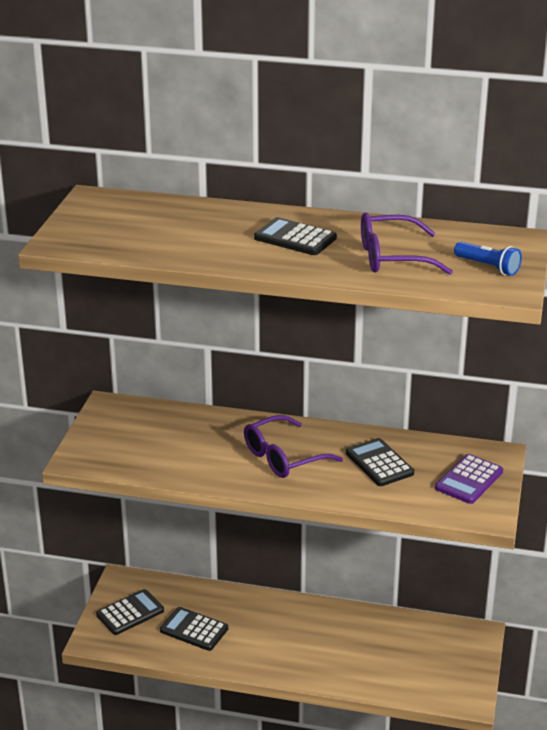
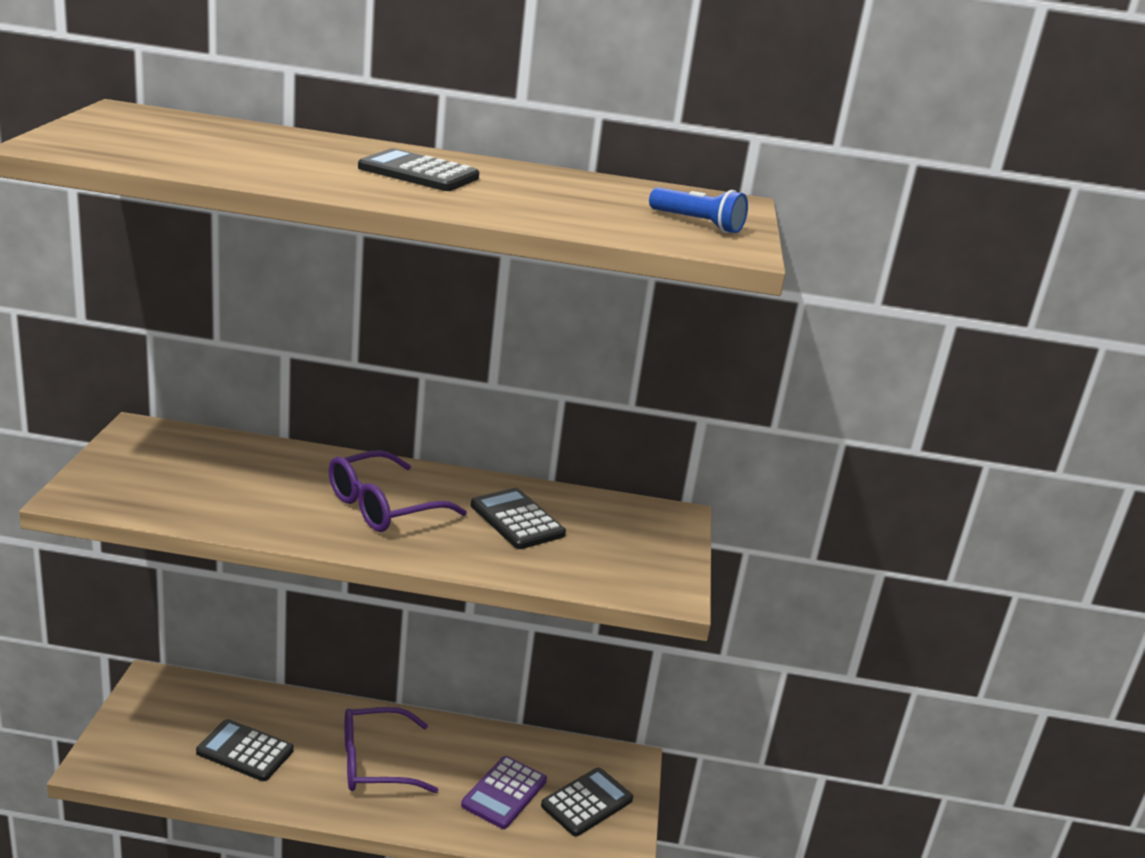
camera: 10 degrees left, 5 degrees down
(130, 613) = (157, 726): black calculator -> black calculator (587, 802)
(392, 257) = (559, 203): purple glasses -> purple glasses (375, 763)
(469, 480) = (640, 546): purple calculator -> purple calculator (504, 793)

